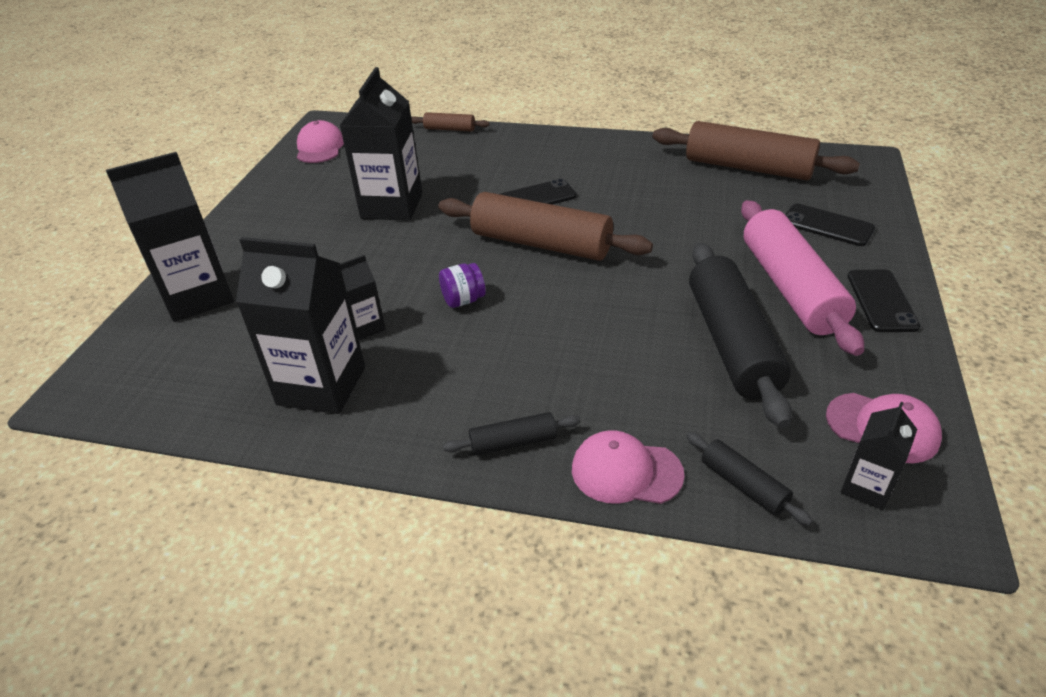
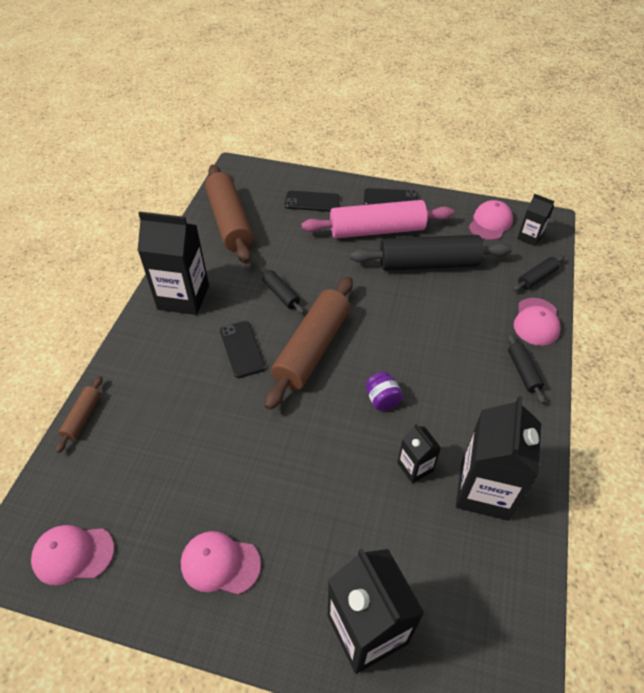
camera: 90 degrees left, 10 degrees up
(290, 212) = (220, 563): none -> pink cap
(392, 206) = (230, 462): black carton -> black carton (183, 297)
(628, 215) = (281, 294): none -> black rolling pin
(748, 167) = (229, 222): brown rolling pin -> brown rolling pin turned 45 degrees counterclockwise
(827, 225) = (312, 202): black phone -> black phone turned 60 degrees clockwise

